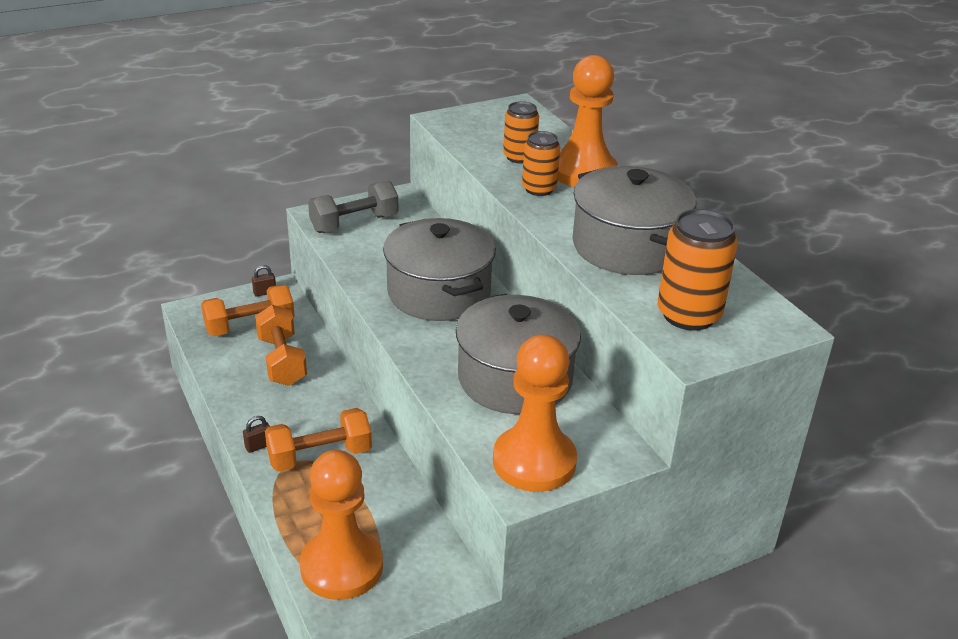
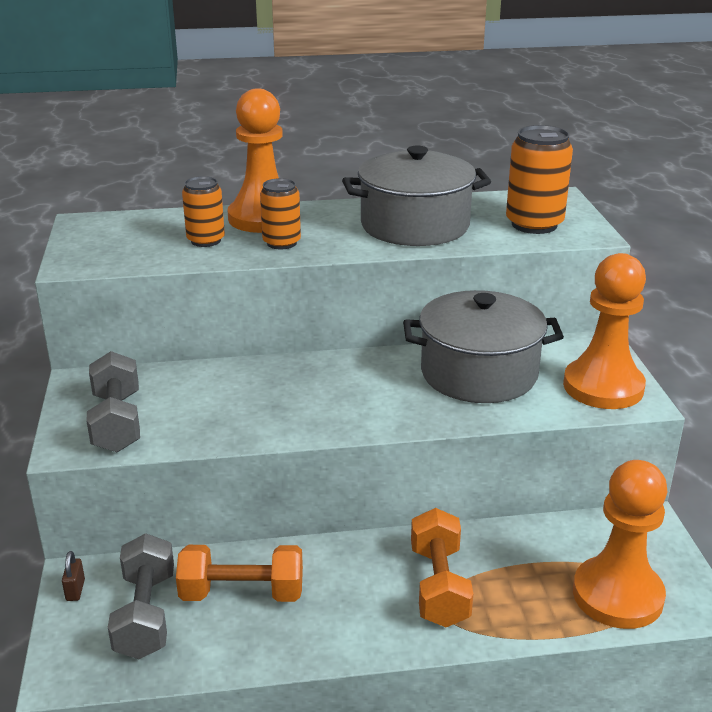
camera: 70 degrees left, 5 degrees down
(250, 326) = (146, 615): orange dumbbell -> grey dumbbell
(258, 446) = (403, 637): brown padlock -> none
(439, 293) = (308, 389): grey pot -> none

